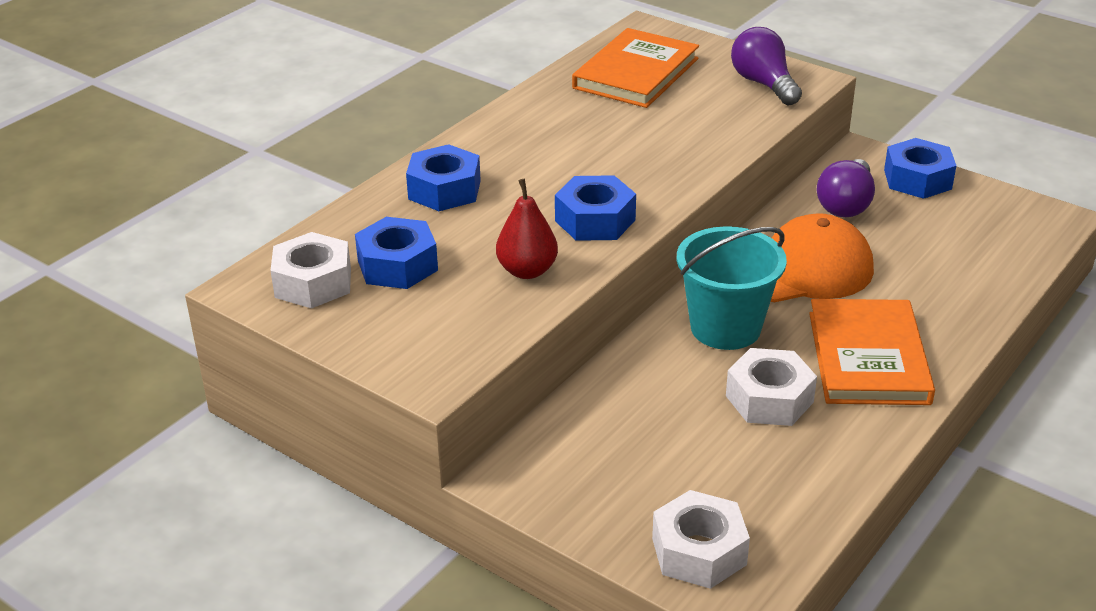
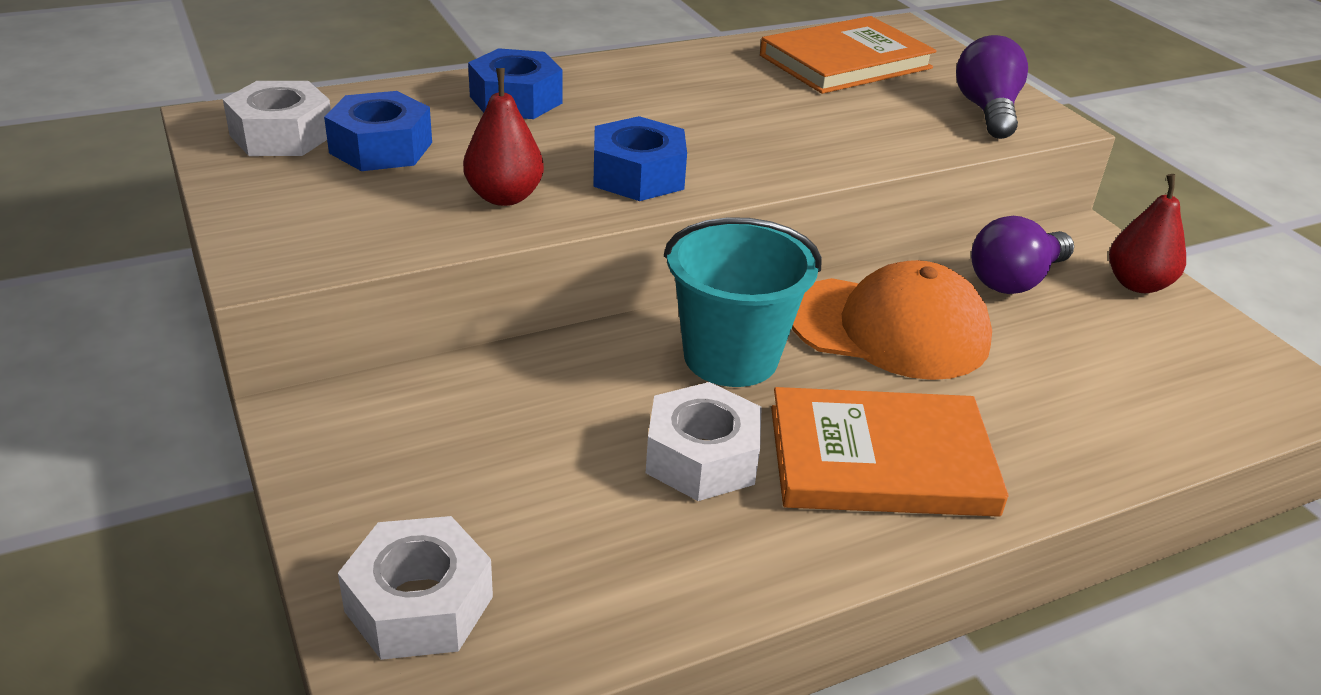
camera: 25 degrees right, 0 degrees up
(868, 357) = (880, 460): orange book -> orange book turned 60 degrees clockwise
(917, 179) = (1137, 284): blue nut -> red pear

